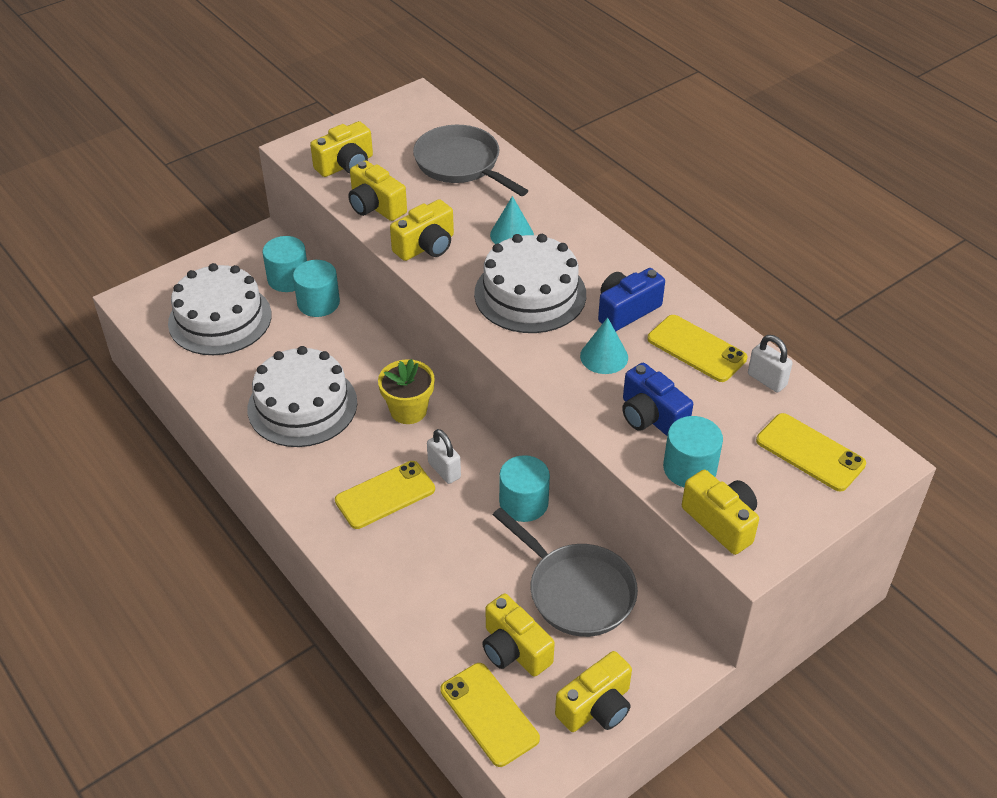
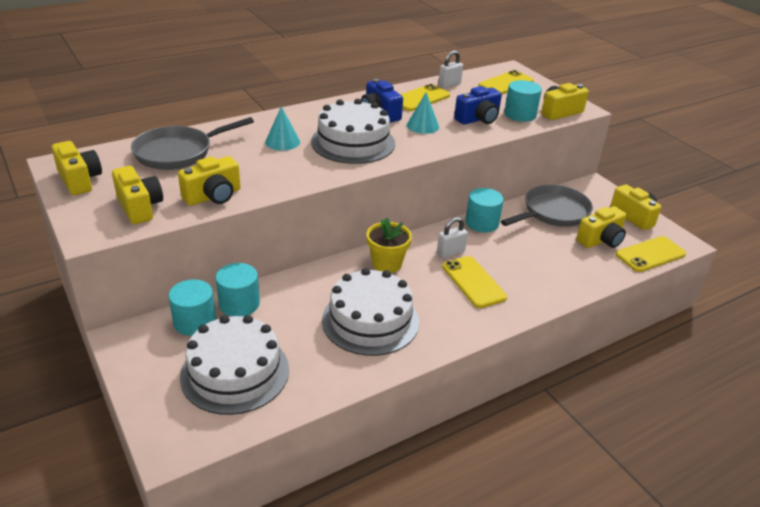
camera: 85 degrees left, 10 degrees down
(426, 246) = (280, 177): yellow camera -> yellow camera (80, 180)

